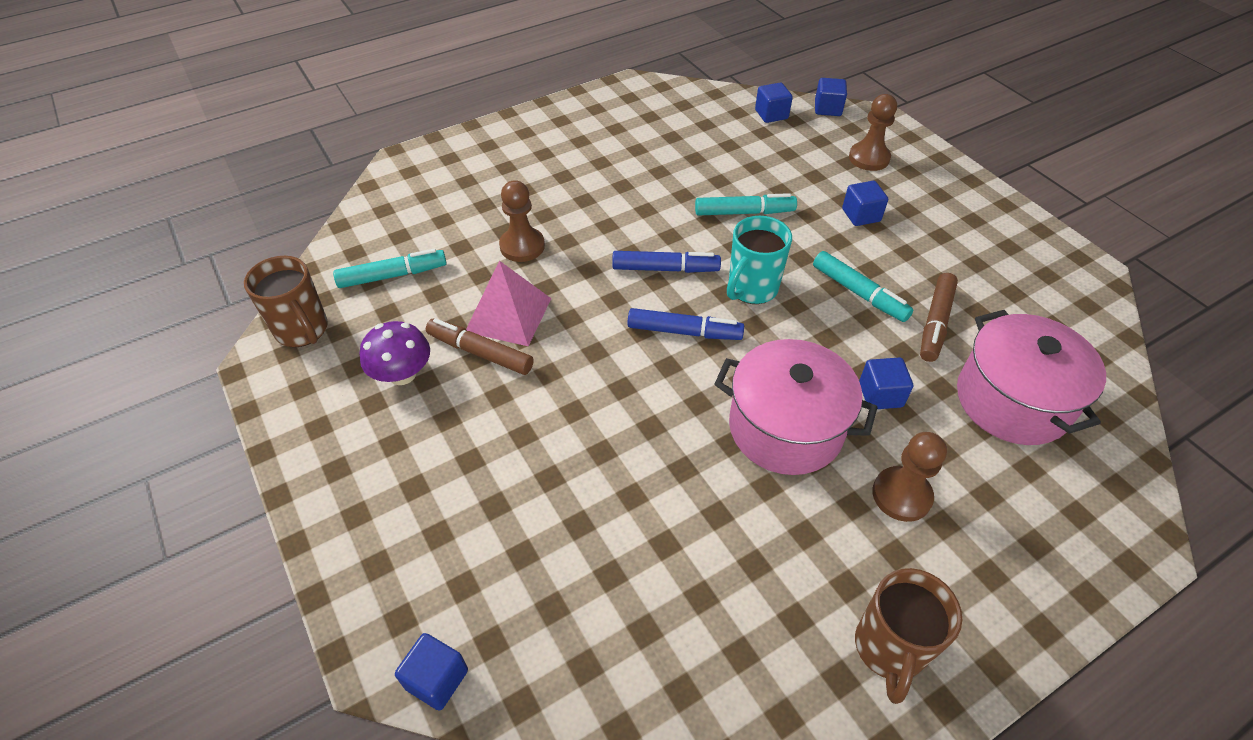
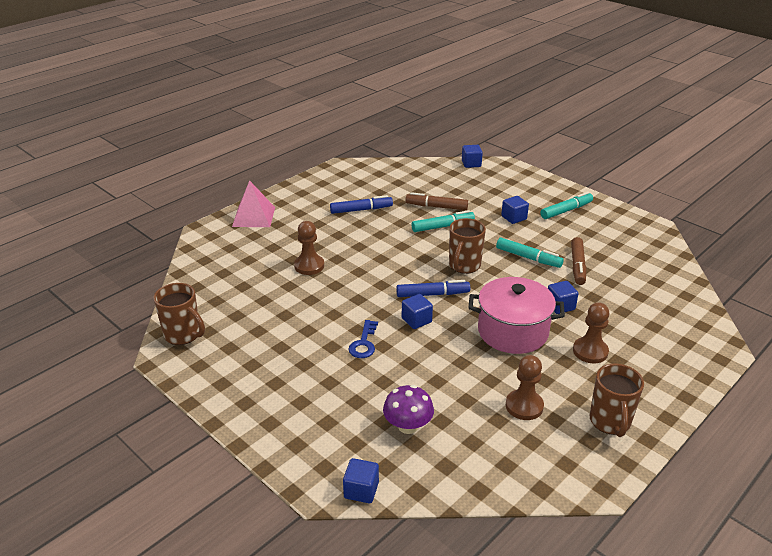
camera: 15 degrees left, 15 degrees down
(393, 275) = (230, 295): turquoise marker -> turquoise marker (566, 210)
(402, 374) = (263, 346): purple mushroom -> purple mushroom (408, 426)
(480, 352) = (309, 326): brown marker -> brown marker (436, 207)
(509, 314) = (318, 303): pink pyramid -> pink pyramid (254, 216)
(547, 400) = (364, 343): none -> blue key
(665, 269) = (407, 264): blue marker -> blue marker (361, 210)
(751, 289) = (464, 266): turquoise mug -> brown mug
(771, 114) = (437, 171): blue cube -> blue cube (416, 320)
(869, 158) = (506, 187): brown pawn -> brown pawn (524, 406)
(1012, 401) = (633, 296): pink pot -> none

